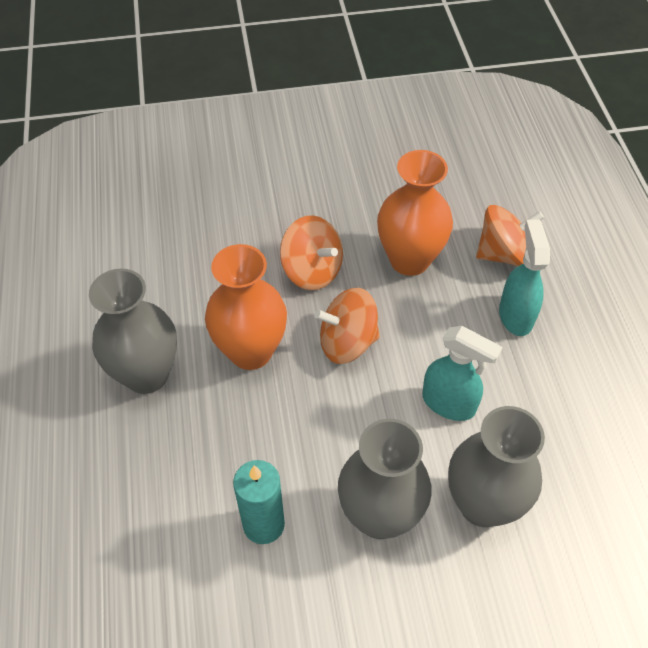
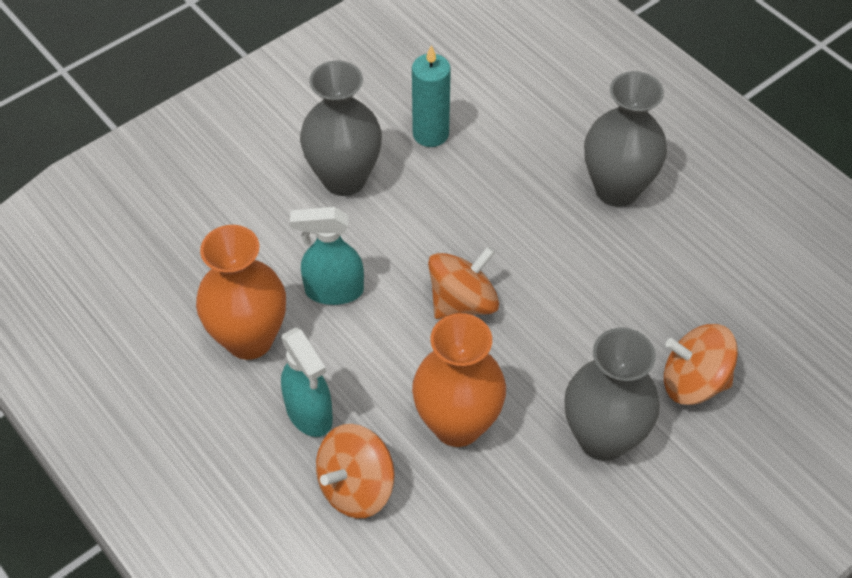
camera: 150 degrees right, 0 degrees up
(250, 351) = (545, 251): orange vase -> orange vase (249, 339)
(312, 271) = (550, 359): orange spinning top -> orange spinning top (693, 382)
(482, 504) = (264, 224): grey vase -> grey vase (603, 438)

